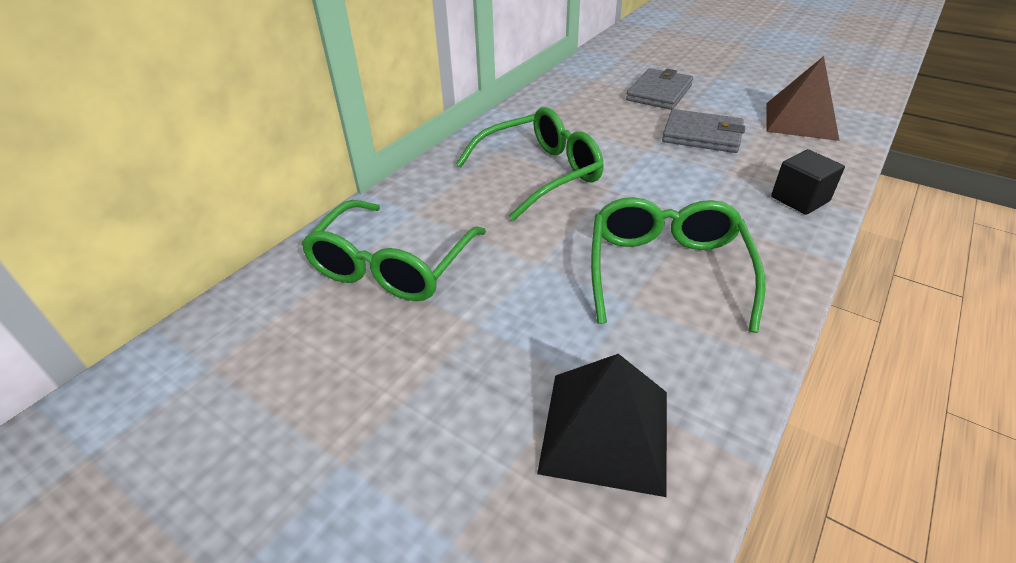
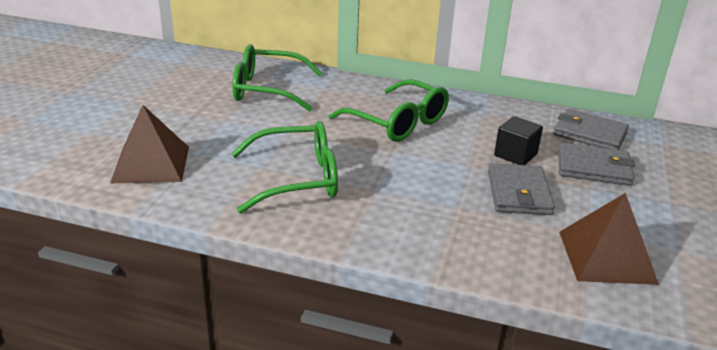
camera: 70 degrees right, 10 degrees down
(597, 80) = (589, 134): none -> grey wallet
(605, 430) = (151, 164): black pyramid -> brown pyramid
(800, 199) = (432, 245): black cube -> black cube (515, 155)

